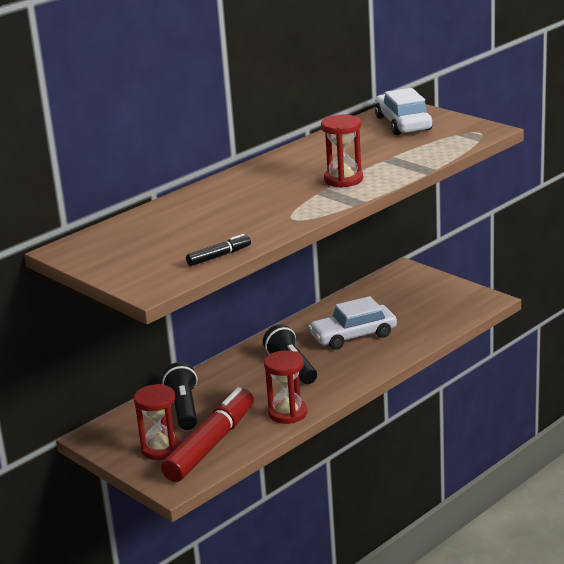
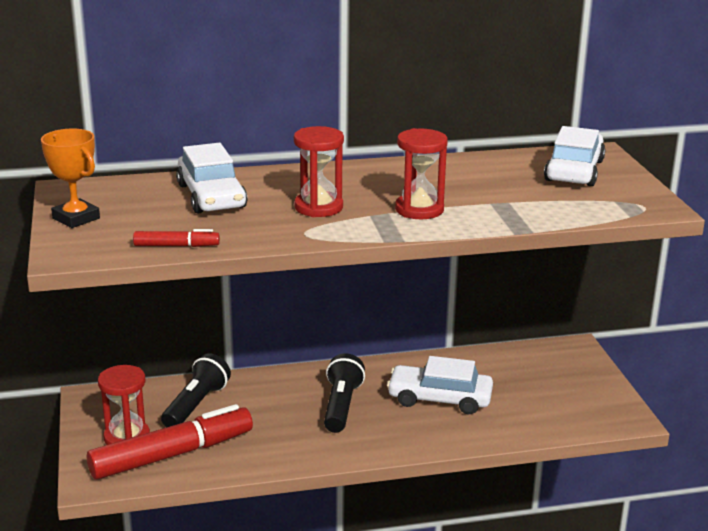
camera: 30 degrees right, 0 degrees up
(110, 265) = (76, 218): none -> orange trophy
(184, 218) = (211, 196): none -> white car
(219, 256) = (176, 246): black marker -> red marker
(287, 413) = (278, 455): red hourglass -> red hourglass (318, 207)

